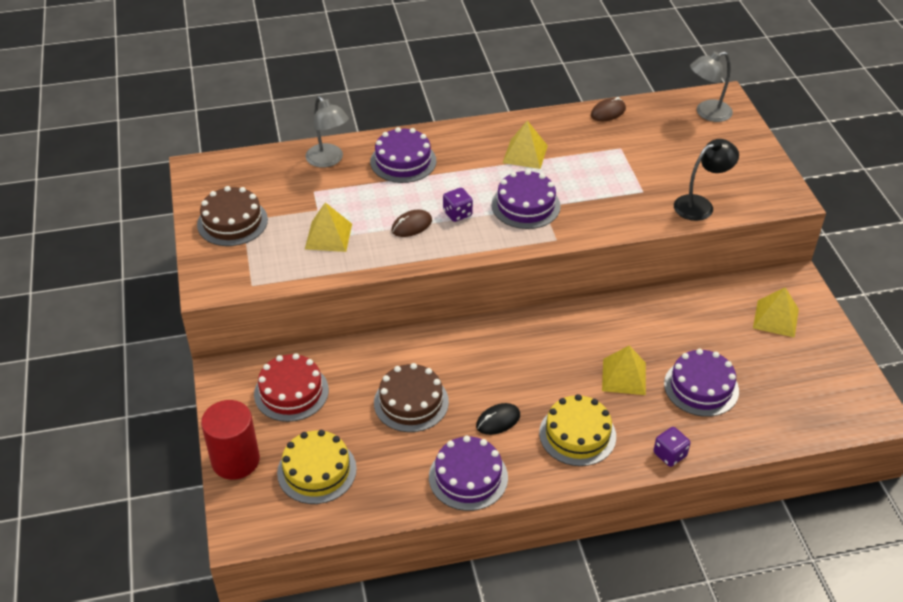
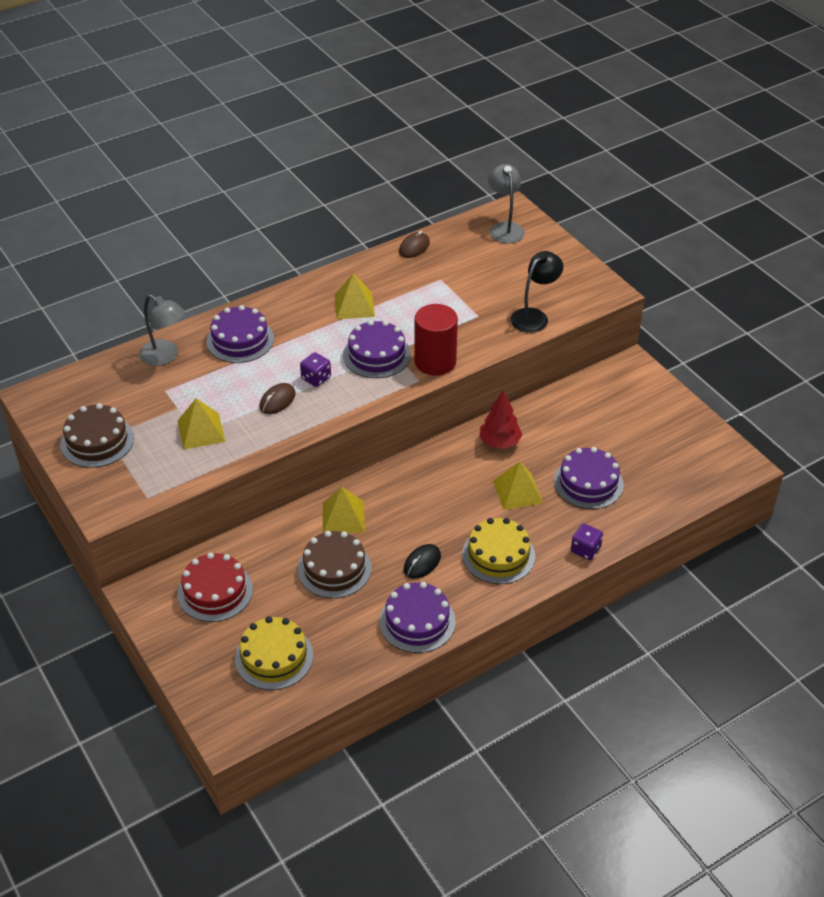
camera: 20 degrees left, 0 degrees up
(235, 460) = (190, 670): red cylinder -> red cylinder (435, 362)
(626, 323) = (499, 442): none -> red tree
(707, 113) = (505, 228): grey lamp -> grey lamp turned 120 degrees clockwise
(776, 318) = (627, 404): yellow pyramid -> yellow pyramid (343, 517)

